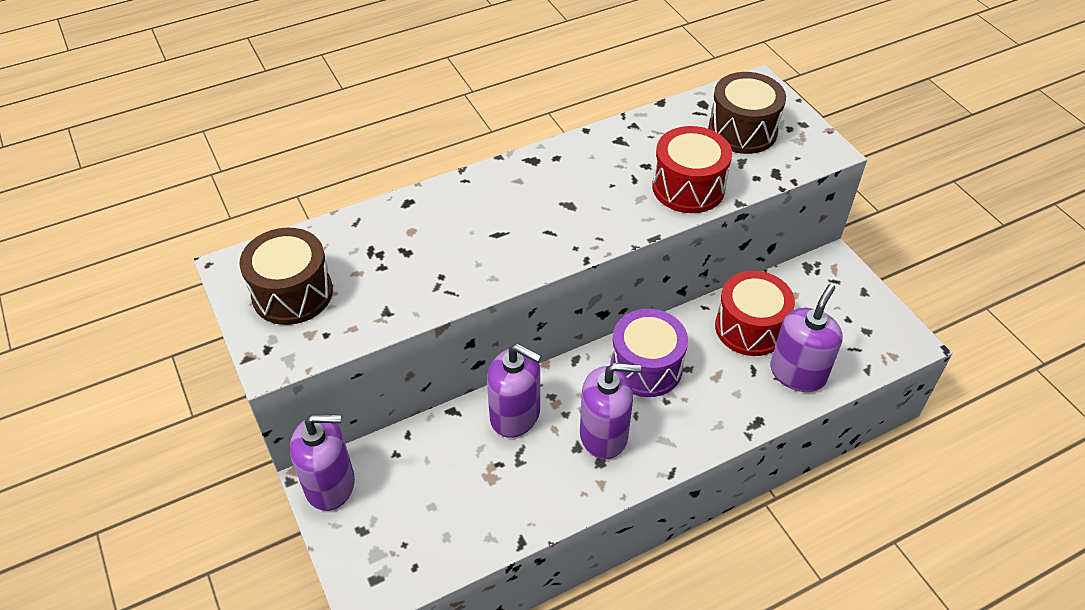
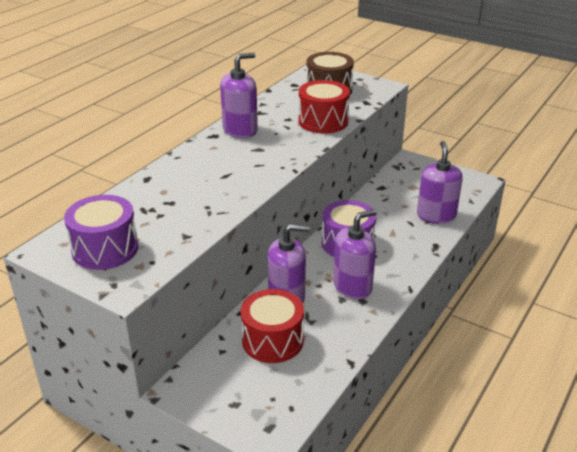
camera: 30 degrees left, 15 degrees down
(292, 293) = (105, 249): brown drum -> purple drum
(330, 484) = (188, 388): purple soap dispenser -> purple soap dispenser (240, 130)
(750, 328) = (390, 204): red drum -> red drum (272, 340)

